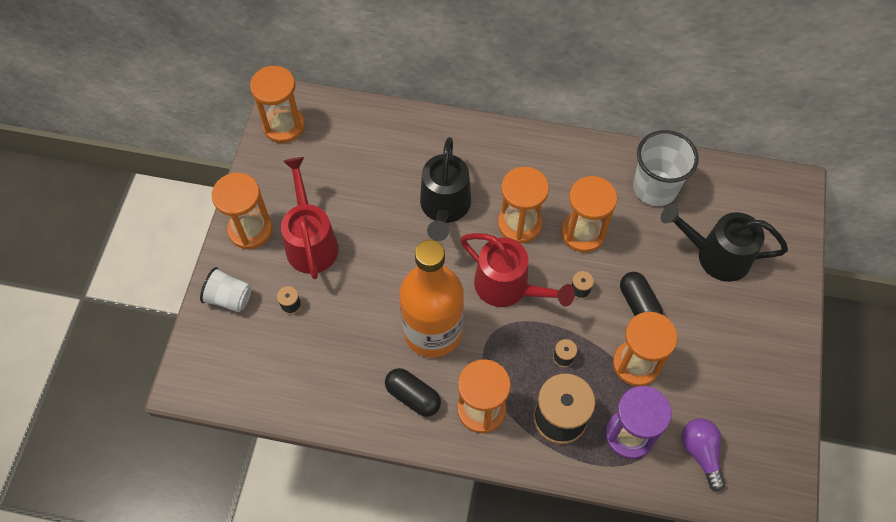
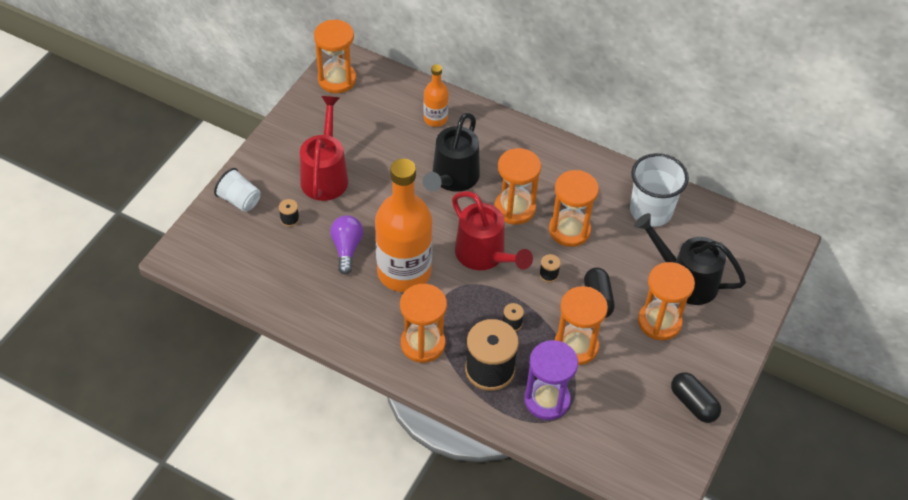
camera: 15 degrees right, 10 degrees down
(250, 230) = (277, 153): orange hourglass -> orange hourglass (659, 322)
(402, 143) = (435, 119): none -> orange bottle
(413, 396) = (367, 317): black capsule -> black capsule (693, 404)
(700, 453) = (606, 432): purple light bulb -> purple light bulb (347, 248)

